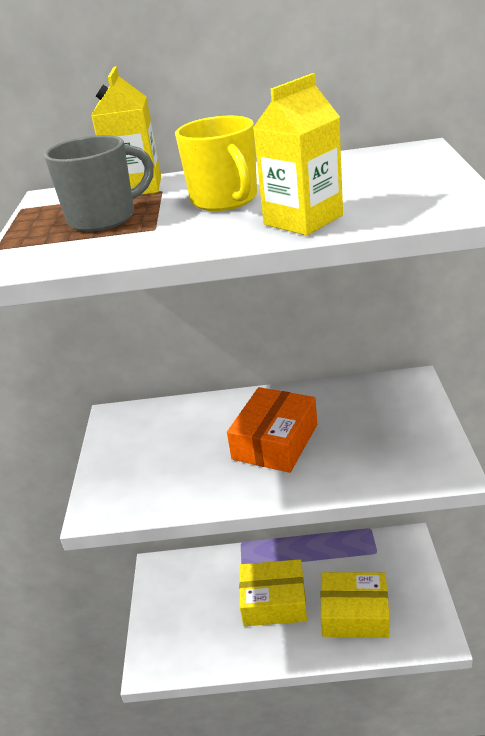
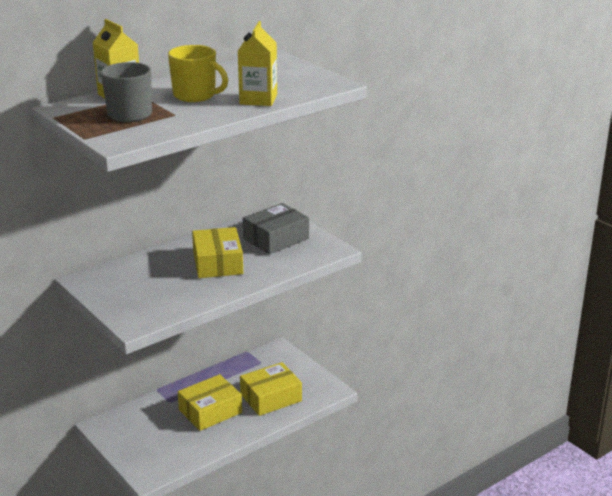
camera: 40 degrees left, 5 degrees down
(275, 442) = (218, 263): orange box -> yellow box
(381, 424) = (276, 239): none -> grey box

